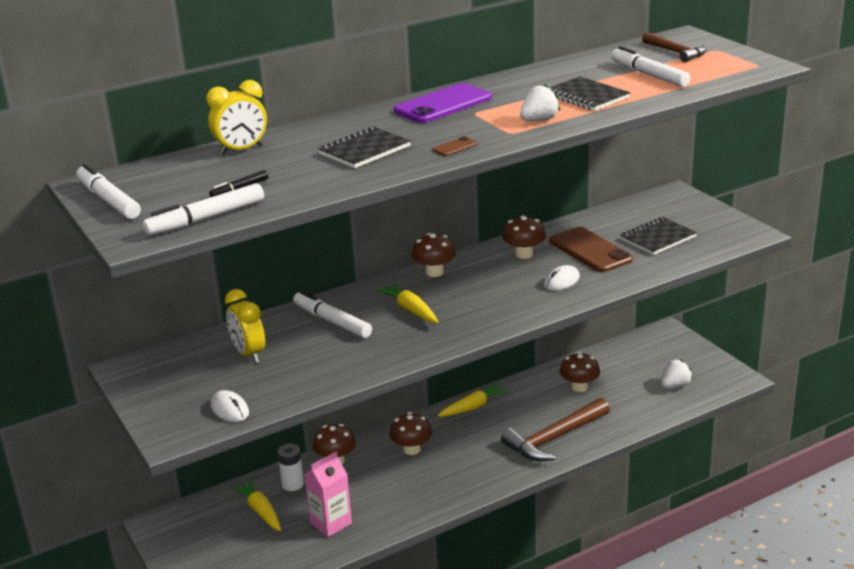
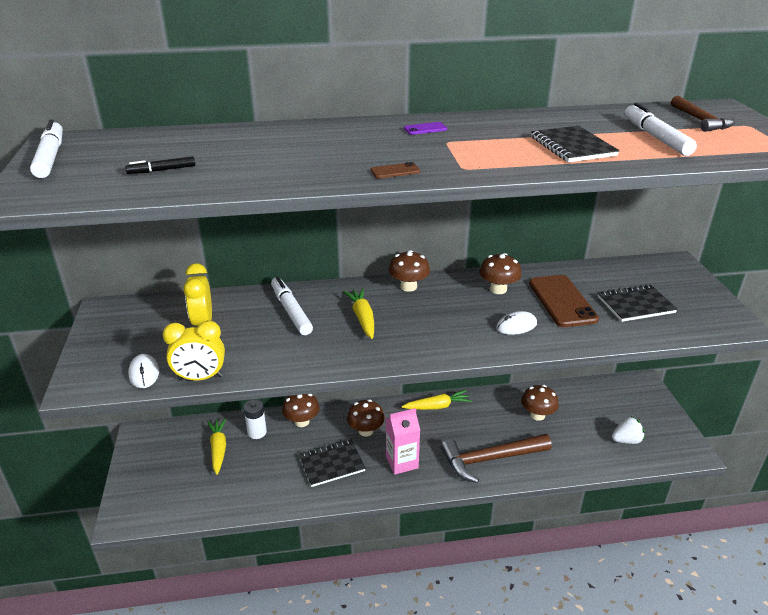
camera: 20 degrees right, 5 degrees up
(206, 218) = (98, 192): white marker -> none
(241, 150) = (209, 135): yellow clock -> yellow clock (200, 378)
(331, 523) = (262, 480): pink carton -> pink carton (402, 462)
(364, 150) = (309, 157): black notebook -> black notebook (332, 464)
(443, 104) = (425, 129): purple phone -> purple phone, size x0.42
(539, 120) = (503, 161): white strawberry -> none

